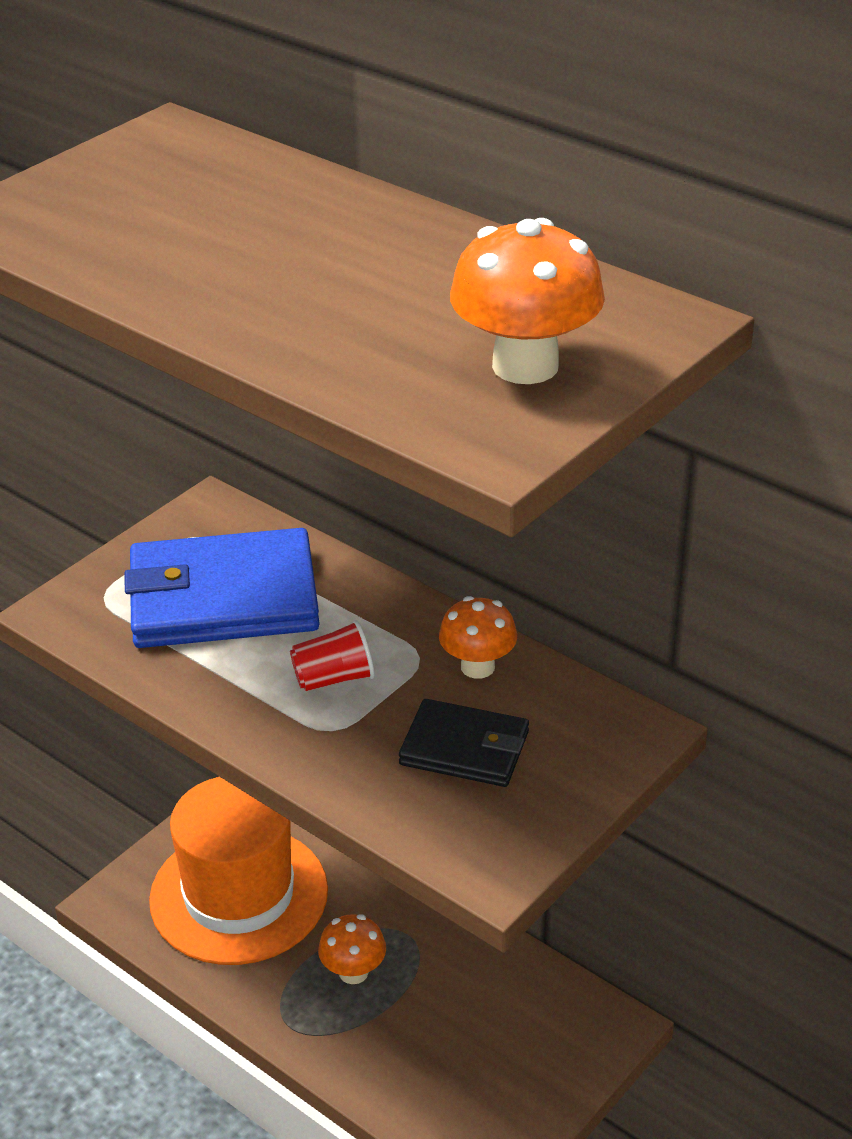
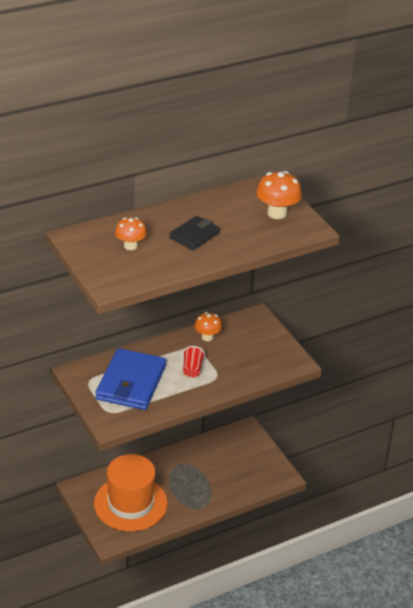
camera: 70 degrees left, 0 degrees up
(353, 972) = (187, 483): orange mushroom -> orange mushroom (130, 246)
(465, 748) = (243, 352): black wallet -> black wallet (194, 235)

